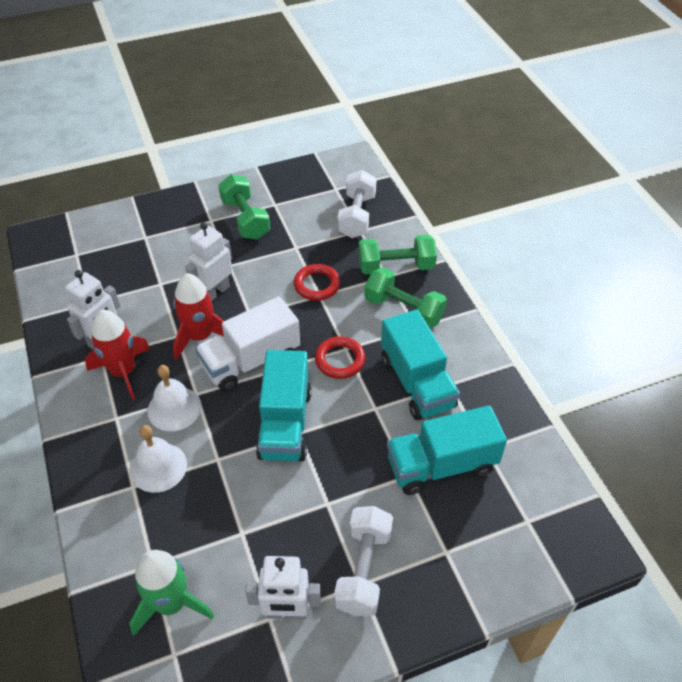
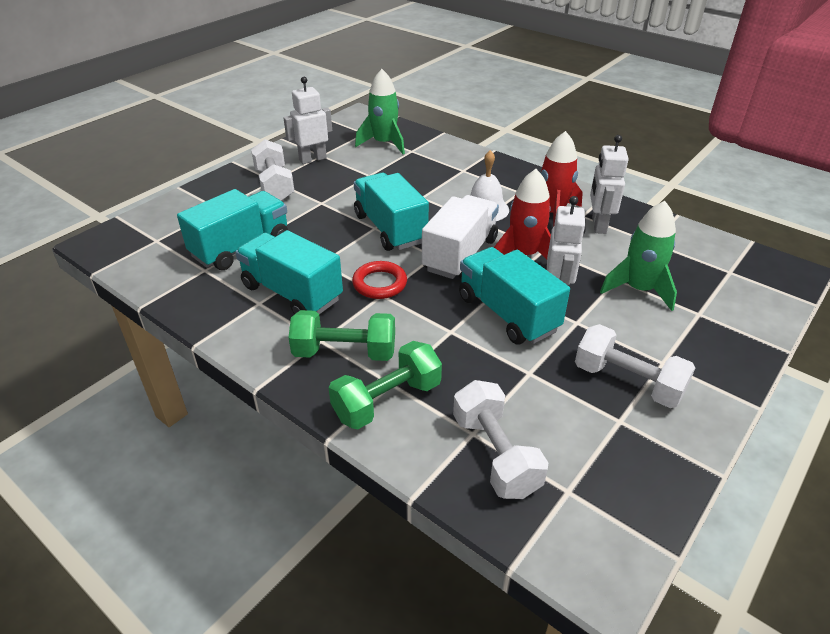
camera: 150 degrees right, 10 degrees down
(157, 269) = (639, 289): none -> green rocket
(158, 467) = (457, 181): white bell -> none
(245, 219) = (627, 382): green dumbbell -> white dumbbell
(268, 291) = (507, 313): none -> turquoise truck
(317, 285) = (463, 340): red ring -> none

